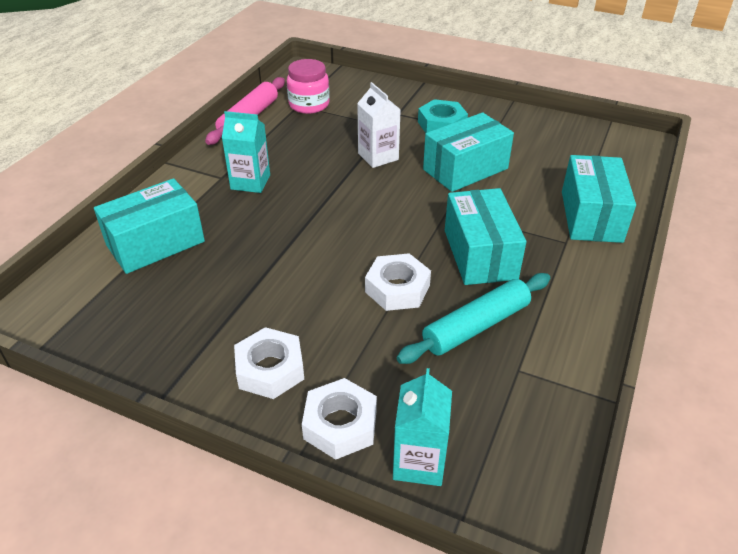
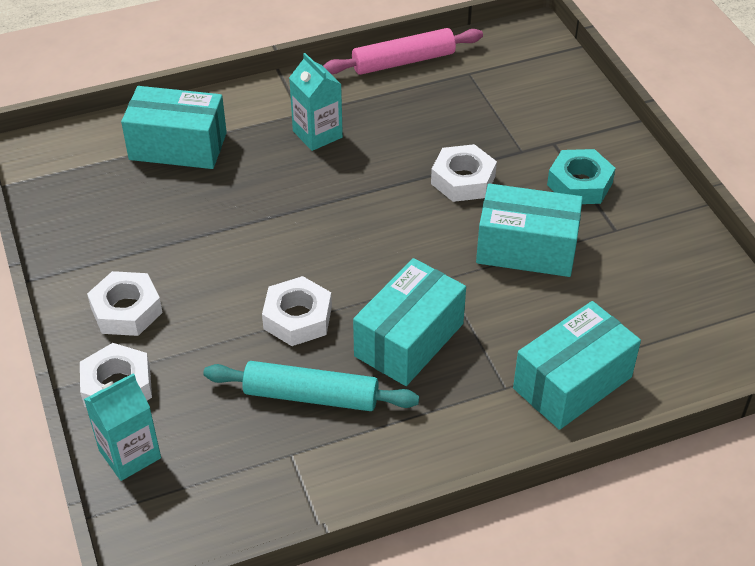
camera: 45 degrees right, 5 degrees up
(309, 105) = (479, 79): pink jar -> none
(378, 156) = (463, 180): white carton -> white nut

